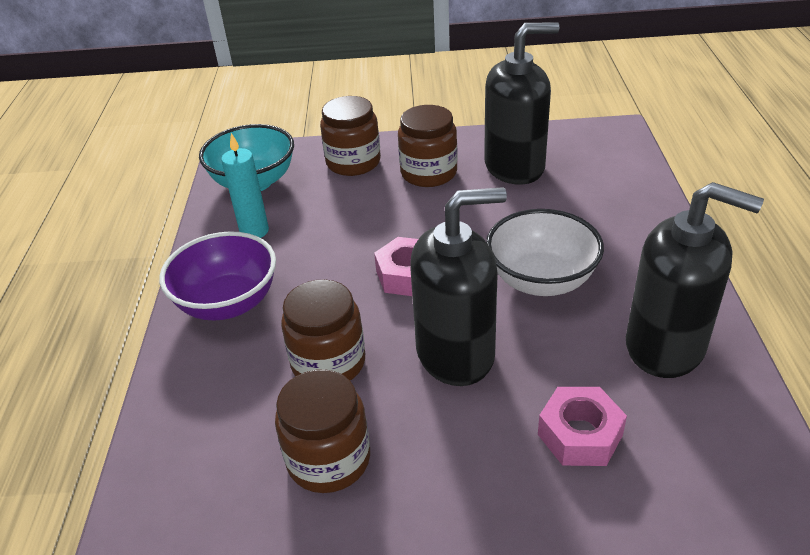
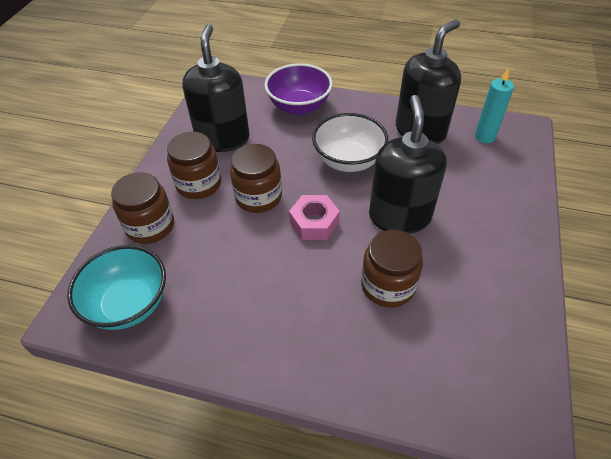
camera: 75 degrees left, 10 degrees up
(228, 303) = (297, 344): purple bowl -> purple bowl (299, 106)
(254, 231) = (207, 313): turquoise candle -> turquoise candle (484, 137)
(329, 459) = (474, 300): brown jar -> brown jar (258, 197)
(580, 435) = (475, 182): pink nut -> none

